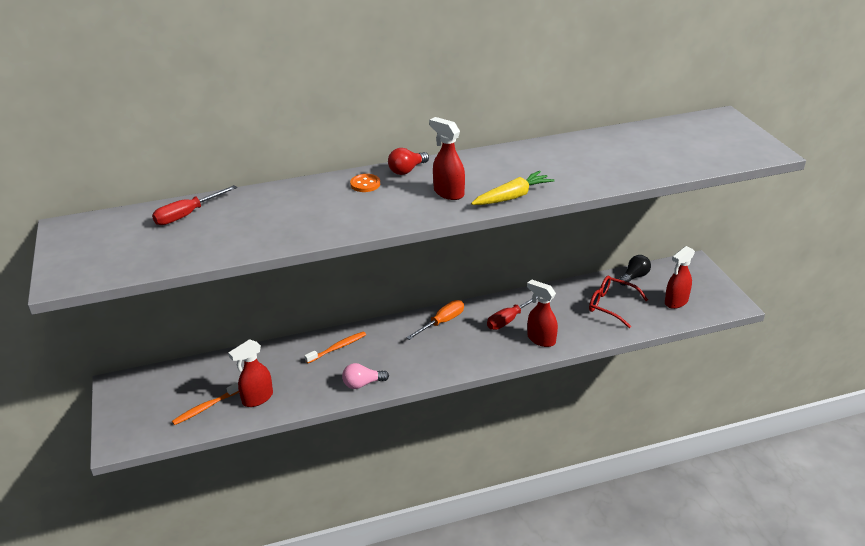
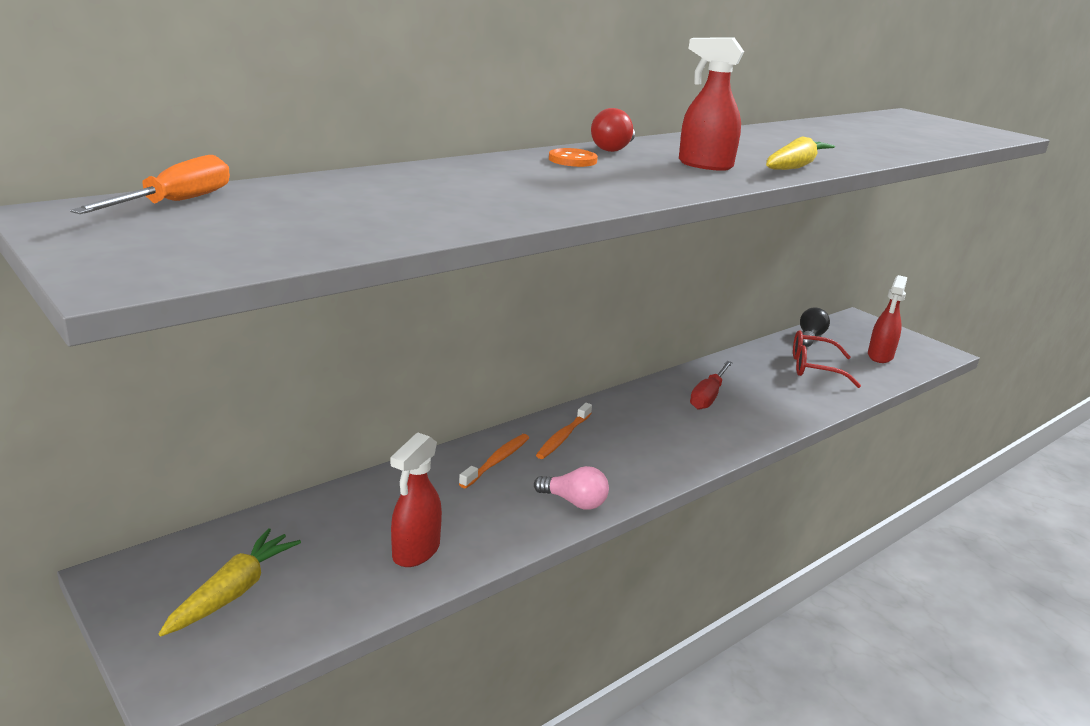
camera: 25 degrees left, 10 degrees down
(160, 403) = (233, 592): none -> yellow carrot
(187, 215) = (310, 193): red screwdriver -> none
(206, 408) = (329, 583): orange toothbrush -> orange toothbrush (563, 437)
(362, 384) = (574, 502): pink light bulb -> pink light bulb turned 120 degrees counterclockwise
(442, 322) = (623, 410): orange screwdriver -> orange screwdriver (175, 203)
(541, 339) = (768, 413): red spray bottle -> none

